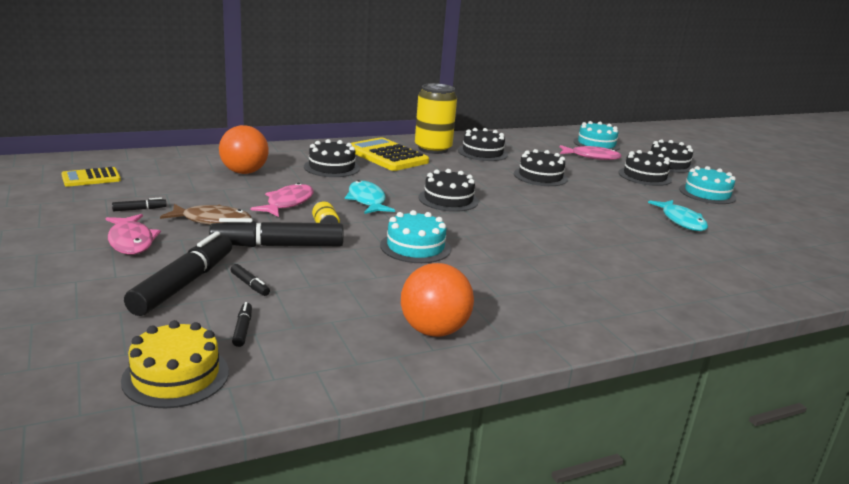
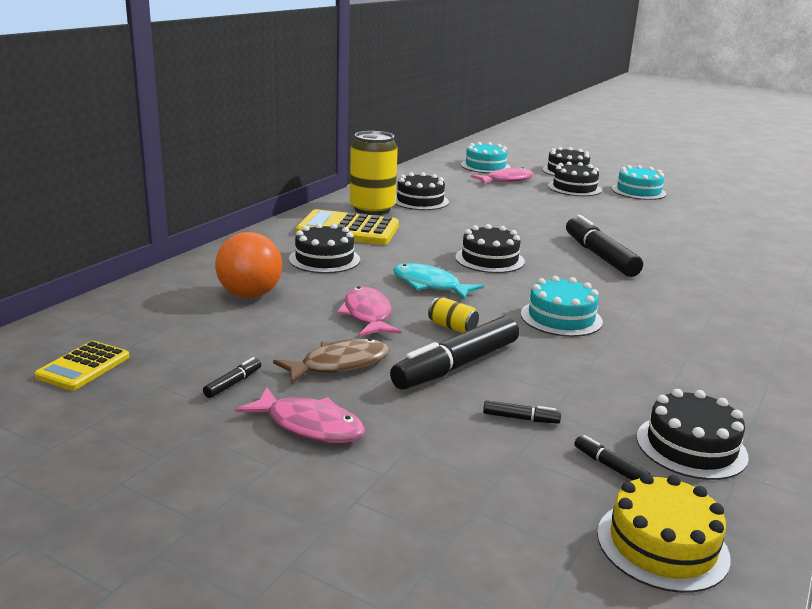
camera: 35 degrees left, 0 degrees up
(184, 284) = (465, 448): black marker -> black marker (600, 256)
(434, 331) = (727, 391): orange ball -> none
(540, 176) = (508, 211): black cake -> black cake (691, 446)
(681, 221) = (670, 222): turquoise fish -> none

